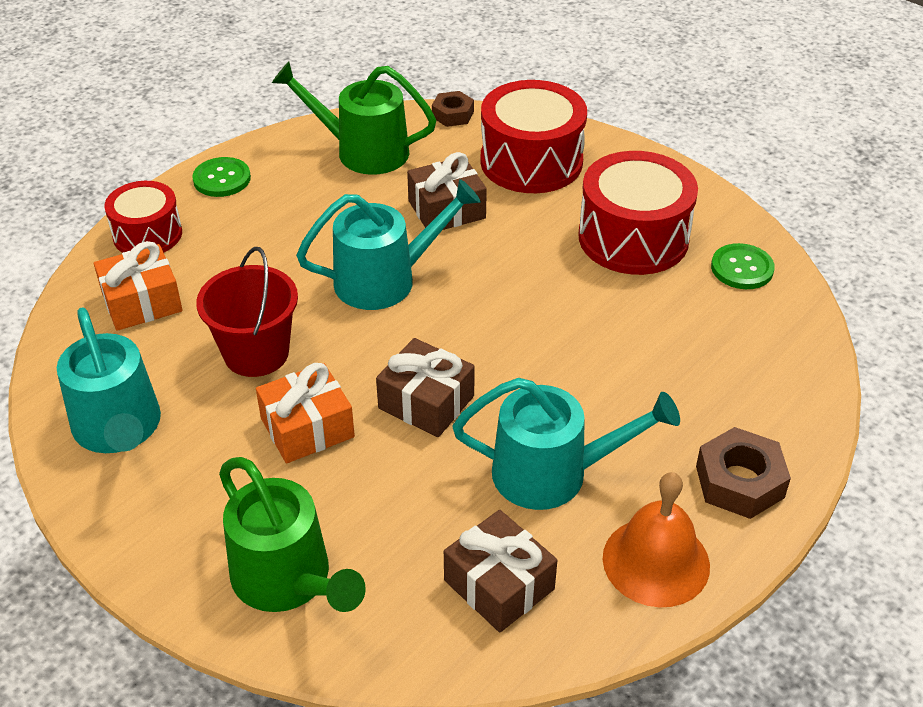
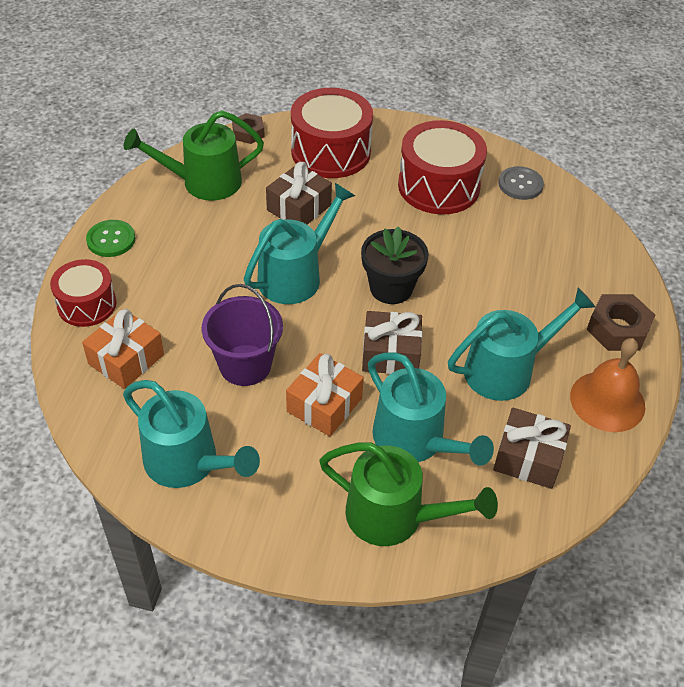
camera: 30 degrees left, 5 degrees up
(256, 353) = (245, 365): red bucket -> purple bucket
(378, 508) = (415, 440): none -> turquoise watering can
(484, 331) = (391, 288): none -> black flower pot
(742, 268) = (520, 184): green button -> grey button

